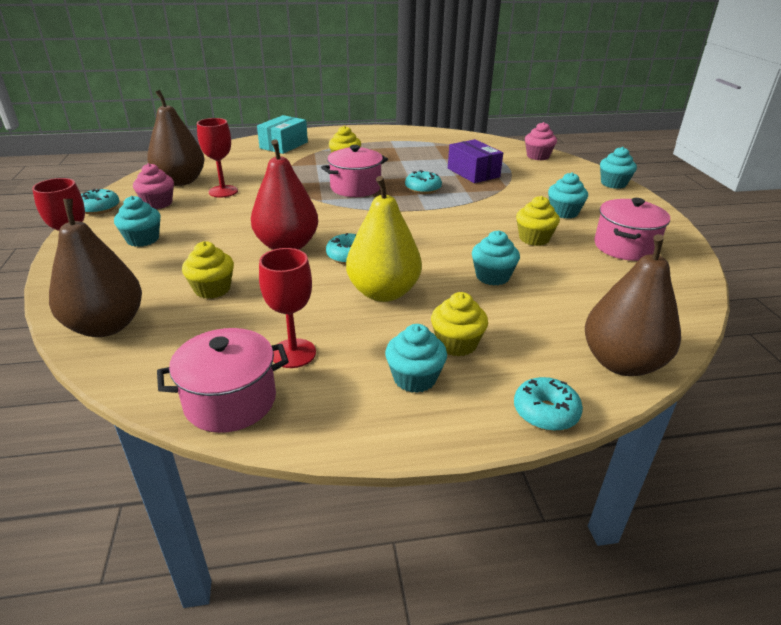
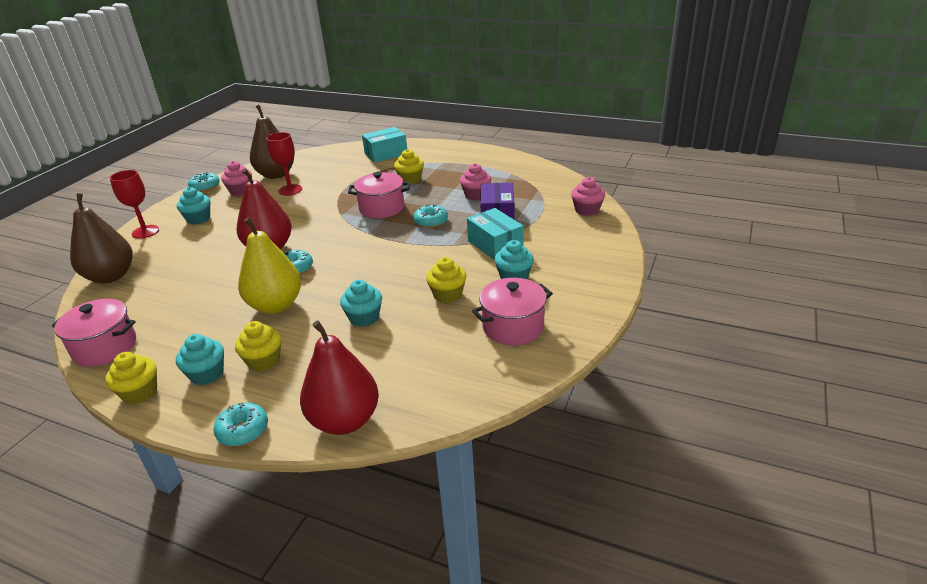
camera: 35 degrees right, 0 degrees up
(212, 289) = (188, 268): yellow cupcake -> yellow cupcake (140, 392)
(293, 353) = (170, 330): red goblet -> none
(429, 162) = (476, 195): none -> pink cupcake
(509, 194) = (495, 245): none -> turquoise box
(613, 184) = (614, 259): turquoise cupcake -> none
(621, 363) = (345, 420): brown pear -> red pear

